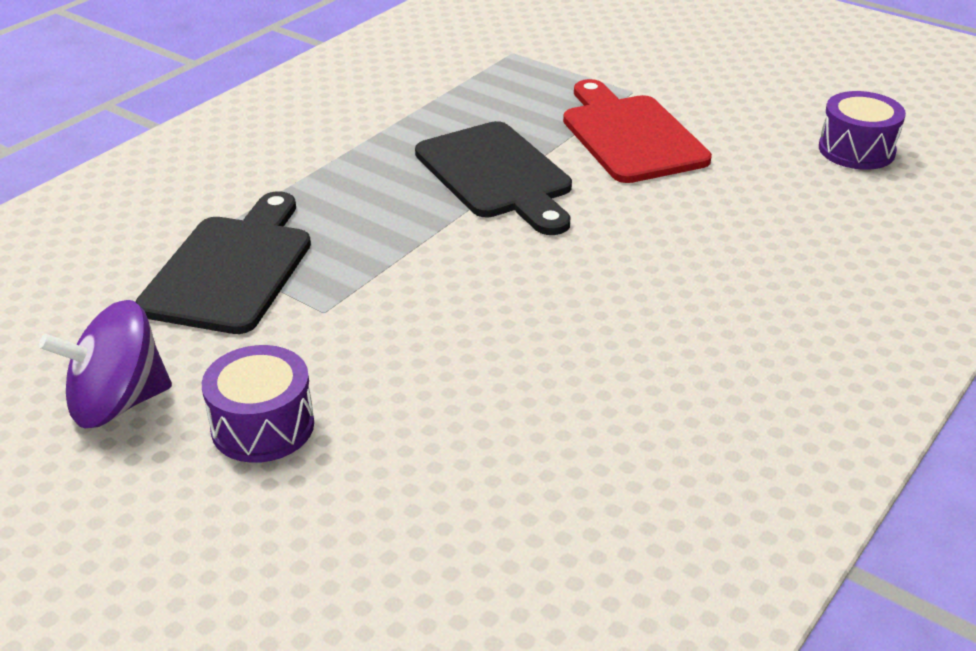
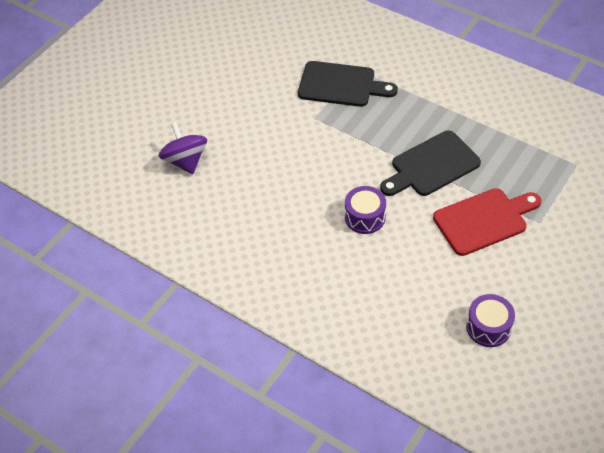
camera: 90 degrees right, 15 degrees up
(118, 403) = (256, 71): purple spinning top -> purple spinning top (185, 161)
(262, 426) = (245, 111): purple drum -> purple drum (365, 217)

